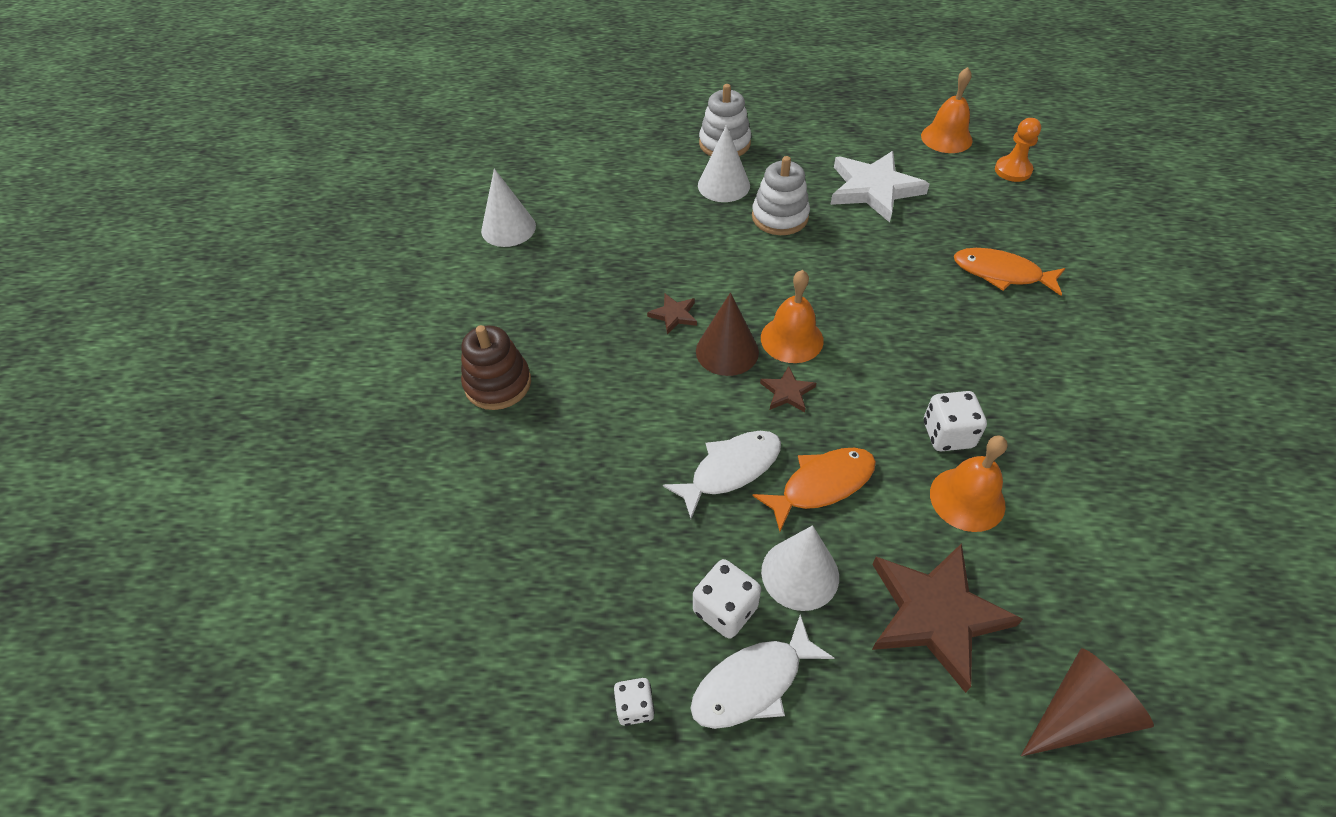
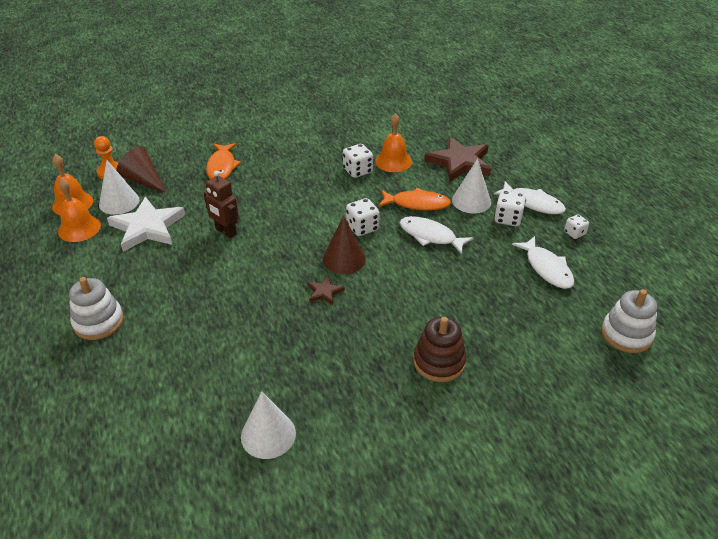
camera: 115 degrees left, 10 degrees down
(576, 600) = (546, 268): none -> white fish
(723, 185) = (162, 306): white cone -> white cone (119, 202)
(780, 217) = (195, 266): white stacking toy -> white stacking toy (626, 334)
(787, 392) = (362, 228): brown star -> white dice
(792, 339) = (318, 235): orange bell -> orange bell (79, 228)
(822, 485) = (417, 204): orange fish -> orange fish turned 150 degrees clockwise
(837, 252) = (225, 232): none -> brown robot
(1078, 714) = (473, 128): brown cone -> brown cone (143, 180)

